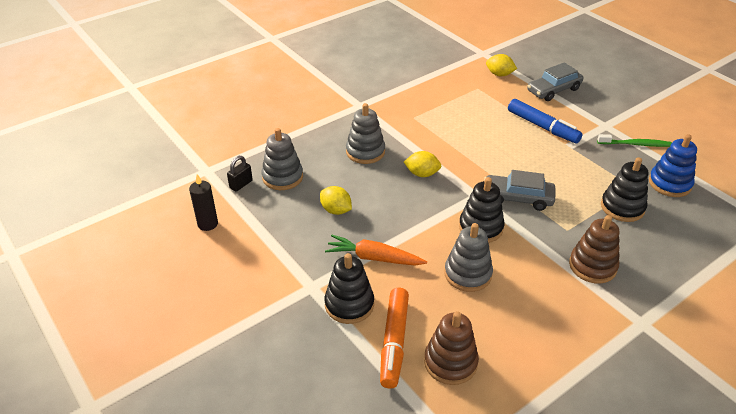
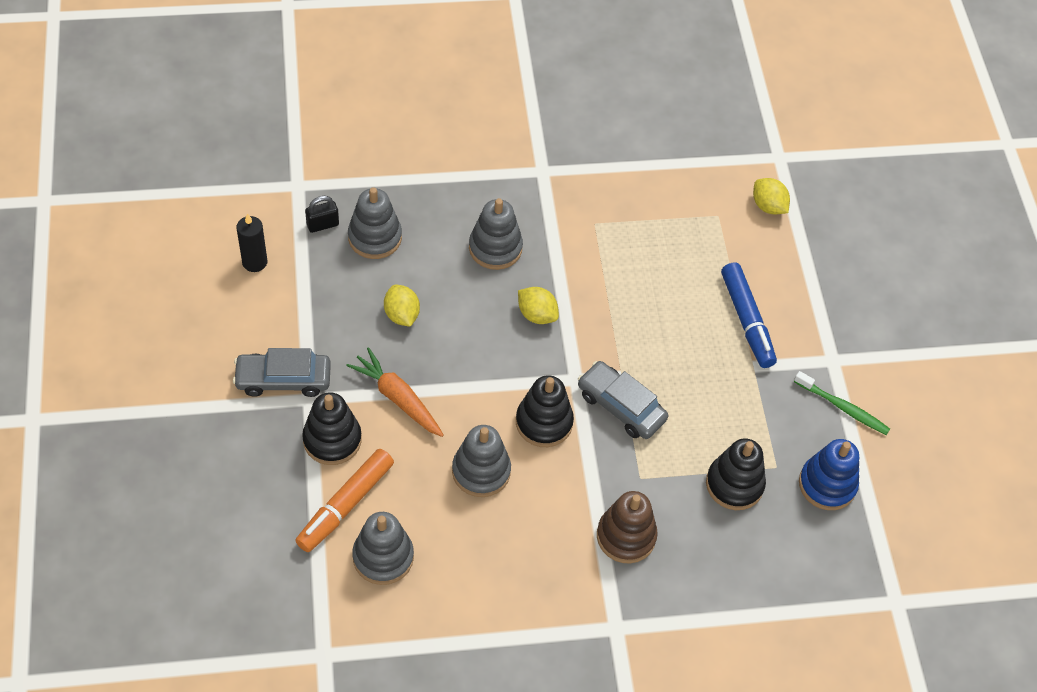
camera: 25 degrees right, 15 degrees up
(450, 362) = (383, 557): brown stacking toy -> grey stacking toy
(553, 90) = (818, 269): grey car -> grey car (283, 379)

